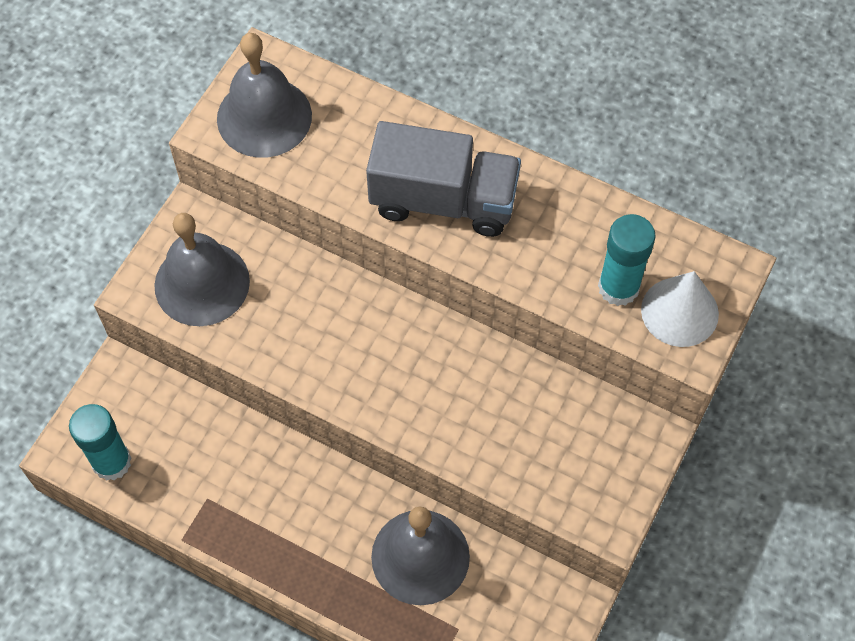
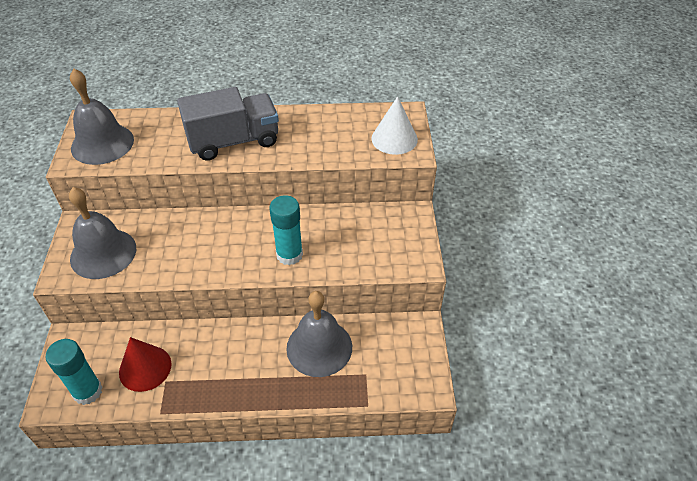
camera: 30 degrees left, 15 degrees down
(191, 466) = (145, 368): none -> red cone
(618, 287) = (355, 141): turquoise glue stick -> turquoise glue stick (289, 255)

